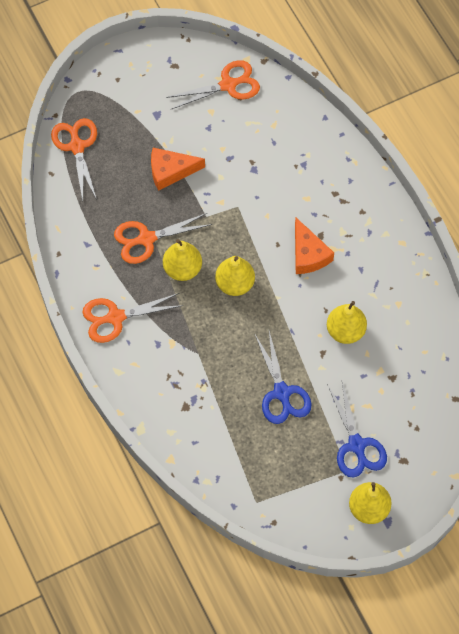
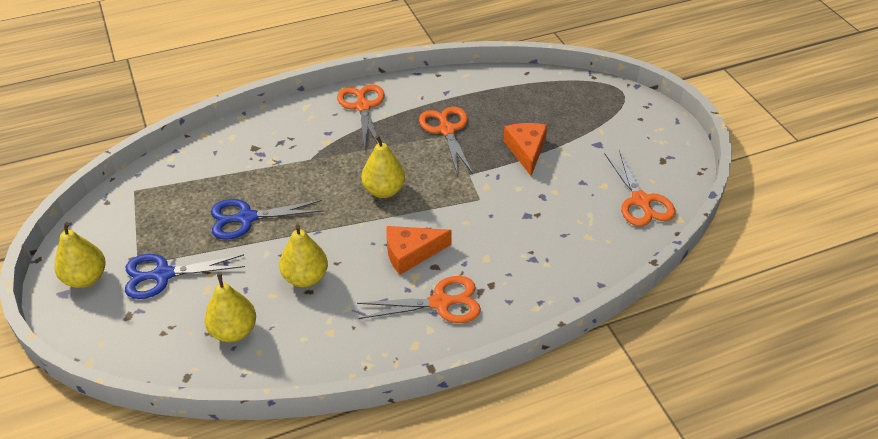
camera: 95 degrees right, 20 degrees down
(77, 147) = (557, 89): orange scissors -> orange scissors (440, 303)
(182, 269) = (408, 153): yellow pear -> yellow pear (234, 331)

